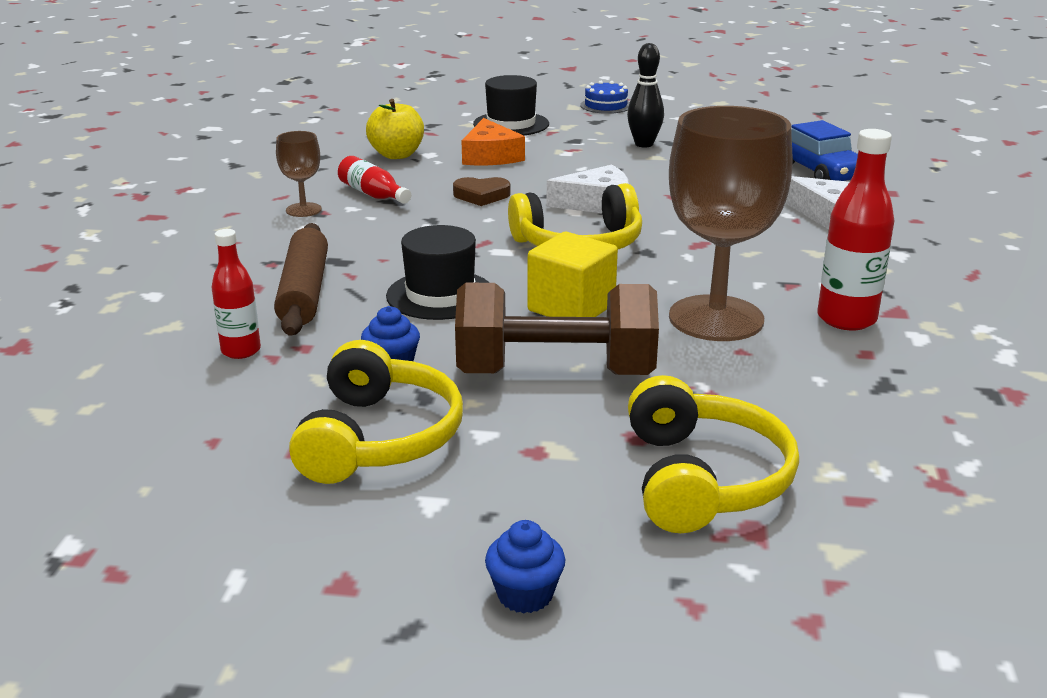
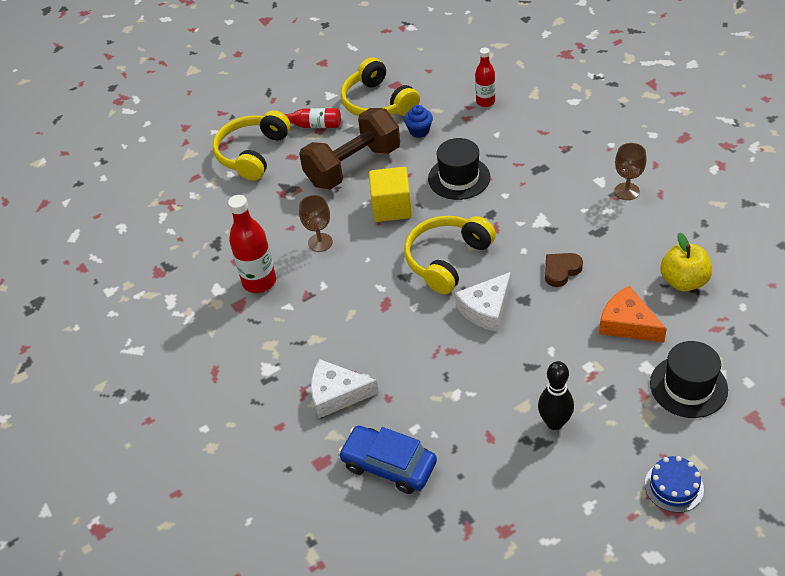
camera: 145 degrees right, 20 degrees up
(304, 292) = (518, 142): brown rolling pin -> none
(373, 194) = (619, 229): red bottle -> red bottle (313, 125)
(525, 594) = (270, 88): blue cupcake -> none
(702, 479) = (253, 154): yellow headphones -> yellow headphones turned 60 degrees clockwise
(716, 318) = (320, 242): brown goblet -> brown goblet, size x0.46

